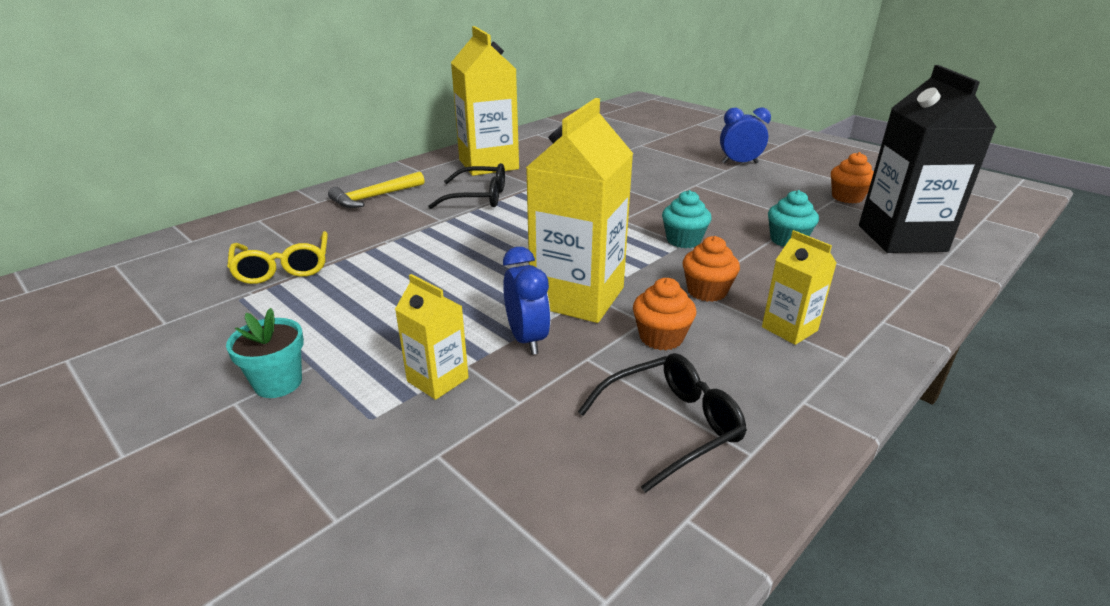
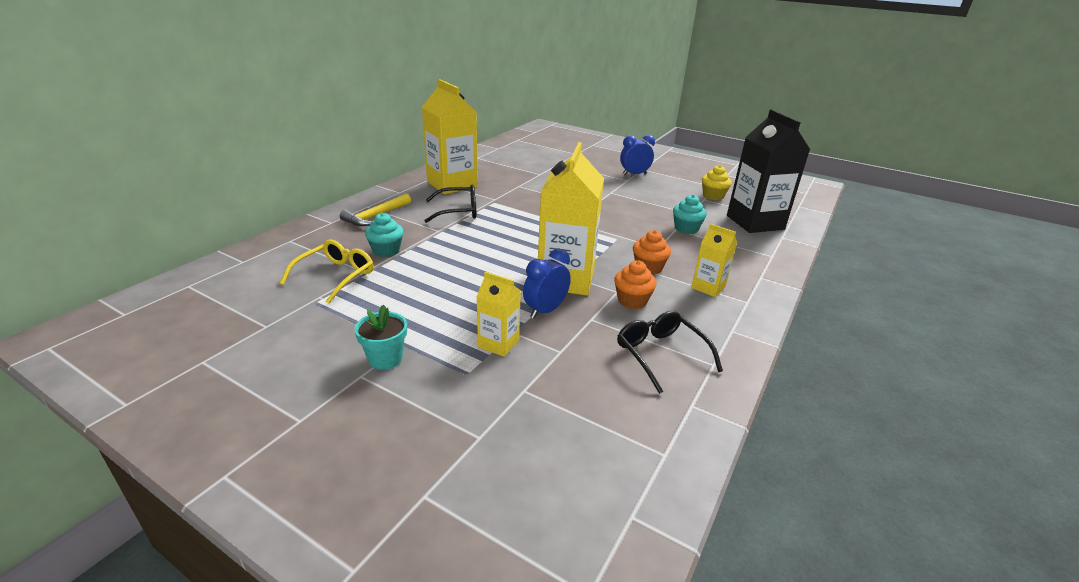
camera: 15 degrees left, 0 degrees up
(283, 267) = (335, 276): yellow glasses -> yellow glasses turned 120 degrees counterclockwise
(527, 339) = (545, 310): blue clock -> blue clock turned 105 degrees counterclockwise
(670, 426) = (661, 354): black glasses -> black glasses turned 75 degrees counterclockwise
(683, 240) = (619, 234): turquoise cupcake -> turquoise cupcake (386, 250)
(847, 197) = (713, 196): orange cupcake -> yellow cupcake

